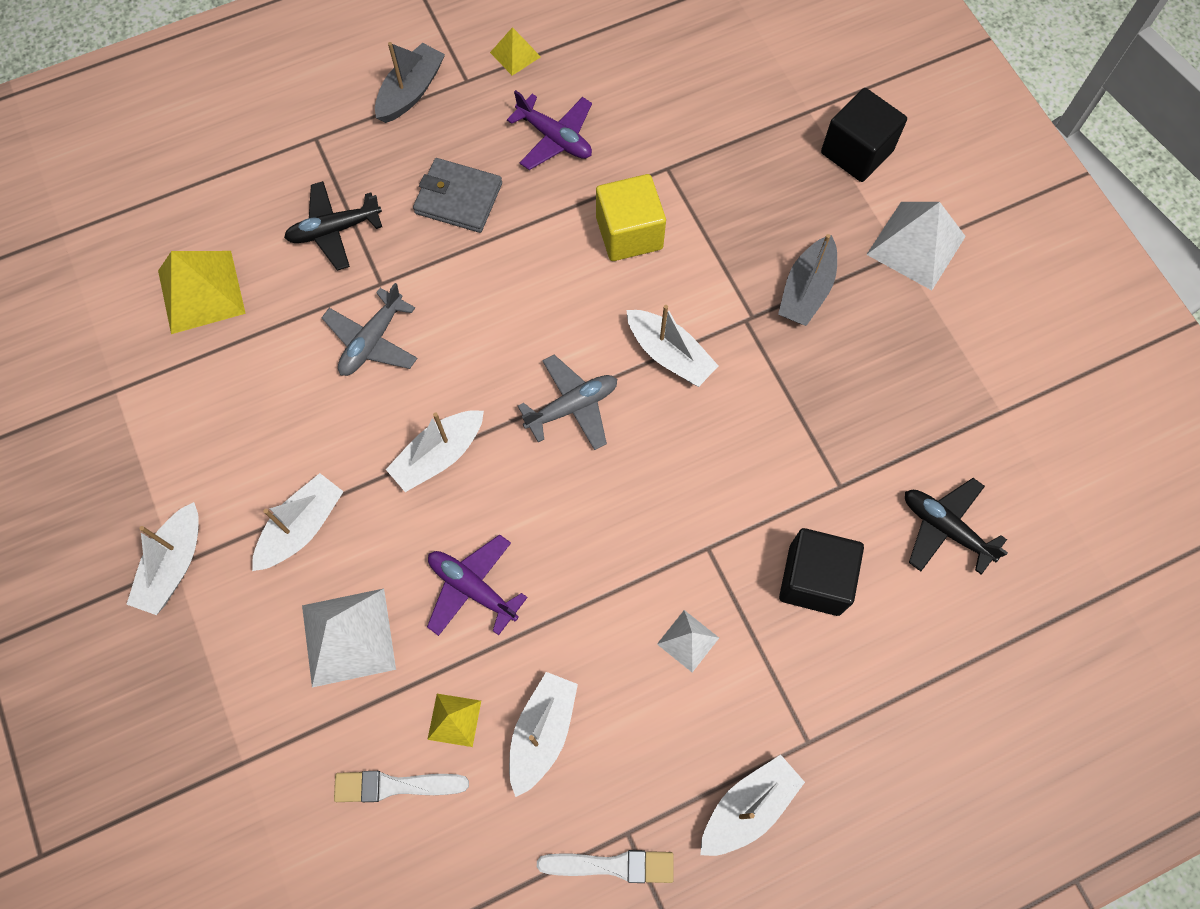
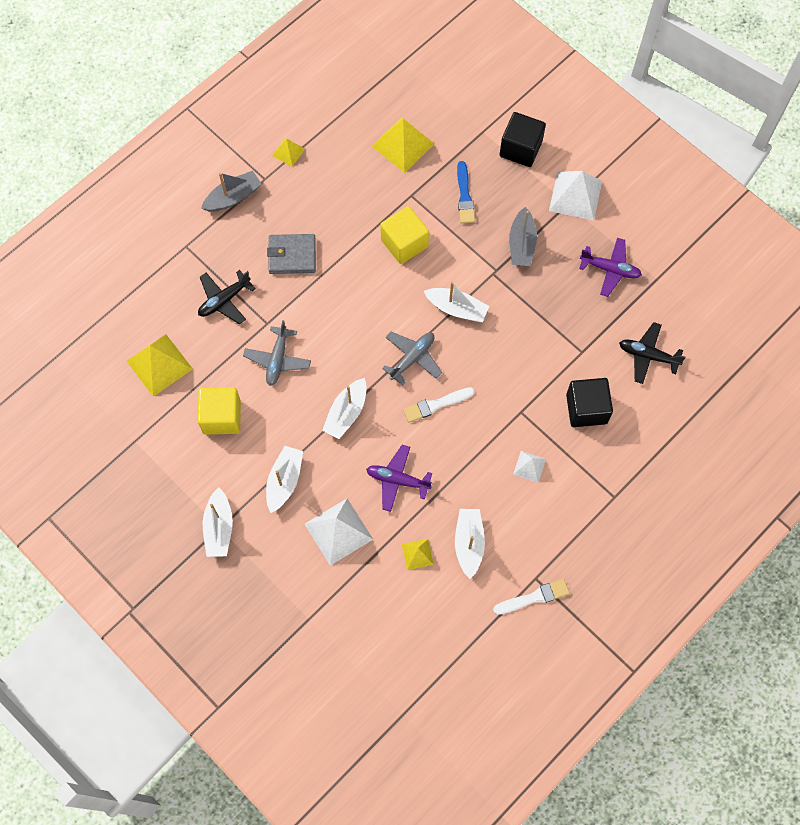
camera: 20 degrees left, 0 degrees up
(254, 398) = (222, 417): none -> yellow cube
(395, 786) = (399, 600): white brush -> white brush (436, 405)
(410, 92) = (233, 197): grey boat -> grey boat turned 45 degrees clockwise
(555, 138) = (335, 198): purple plane -> purple plane (610, 269)
(683, 93) = (403, 144): none -> yellow pyramid
(746, 193) = (464, 196): none -> blue brush
(748, 807) = (594, 542): white boat -> none

